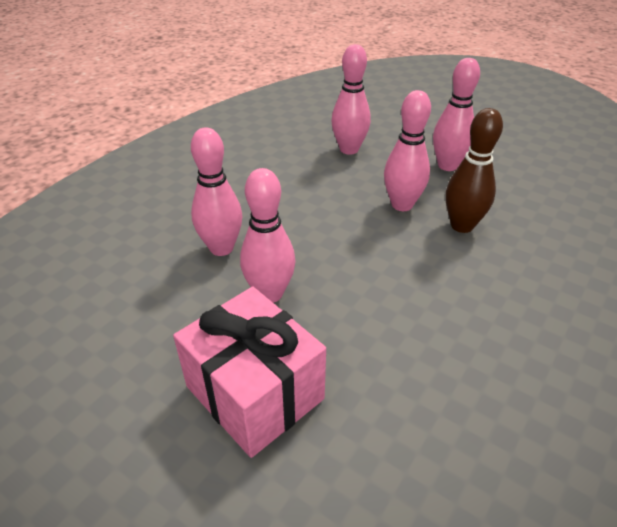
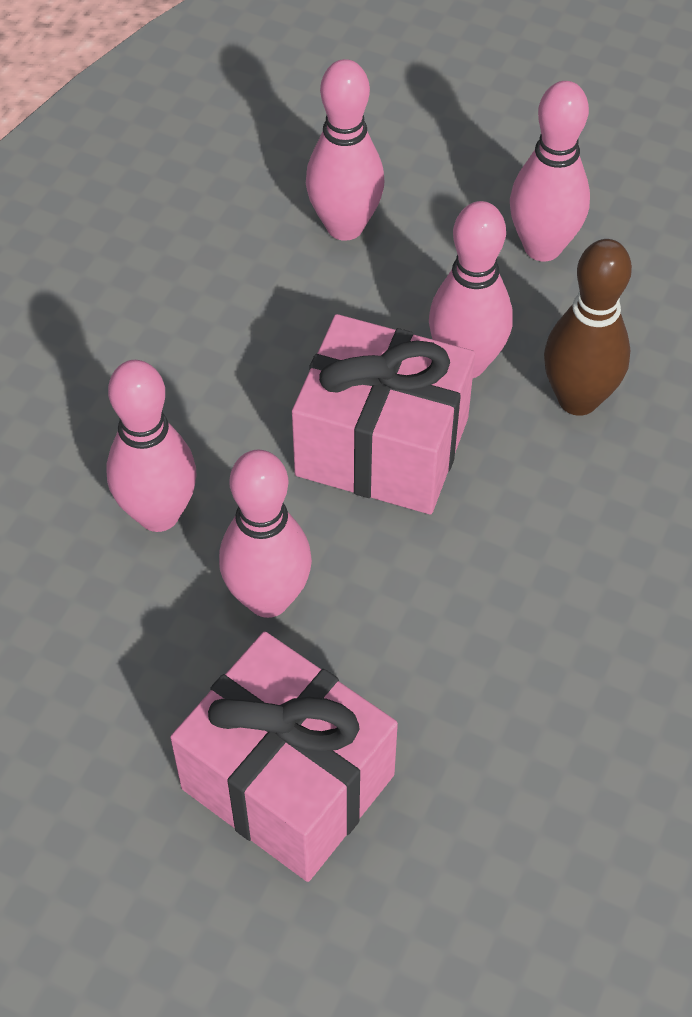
camera: 10 degrees left, 15 degrees up
(350, 233) = (382, 446): none -> pink gift

